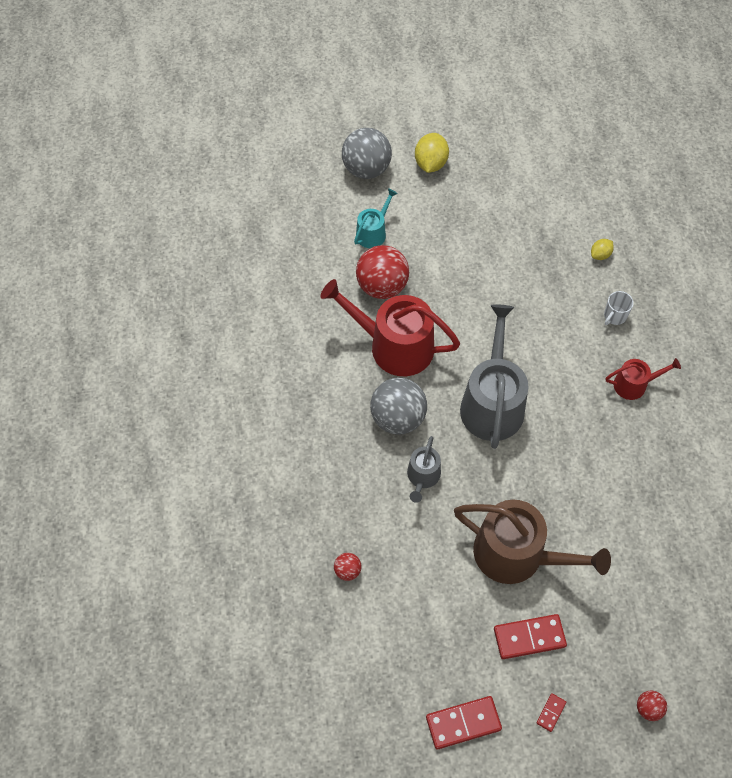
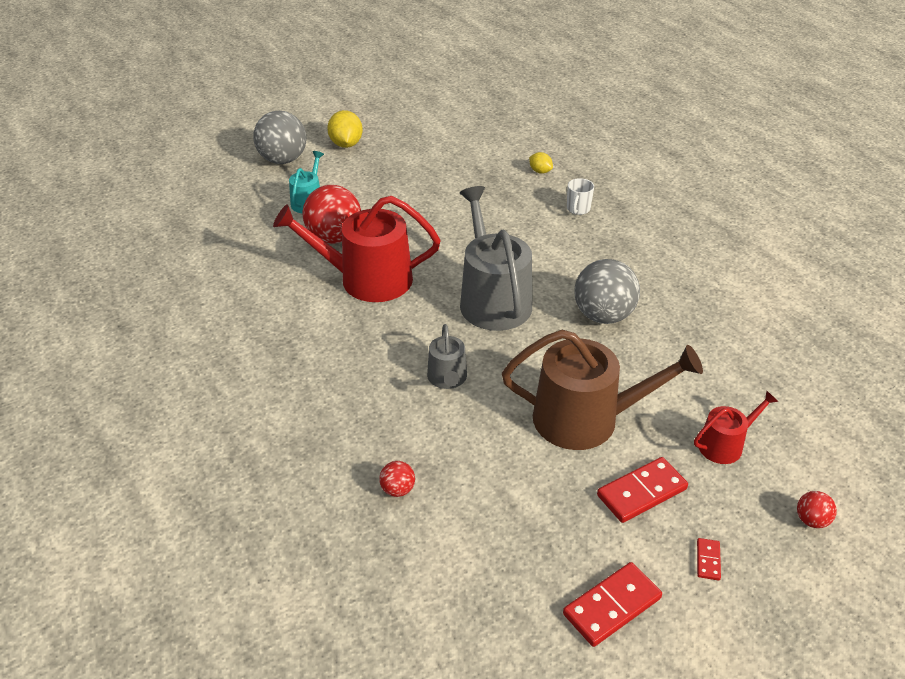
camera: 20 degrees left, 20 degrees down
(398, 418) = (397, 336): grey ball -> grey ball (603, 315)
(600, 255) = (540, 171): yellow lemon -> yellow lemon turned 75 degrees counterclockwise
(634, 384) = (626, 252): red watering can -> red watering can (725, 444)

